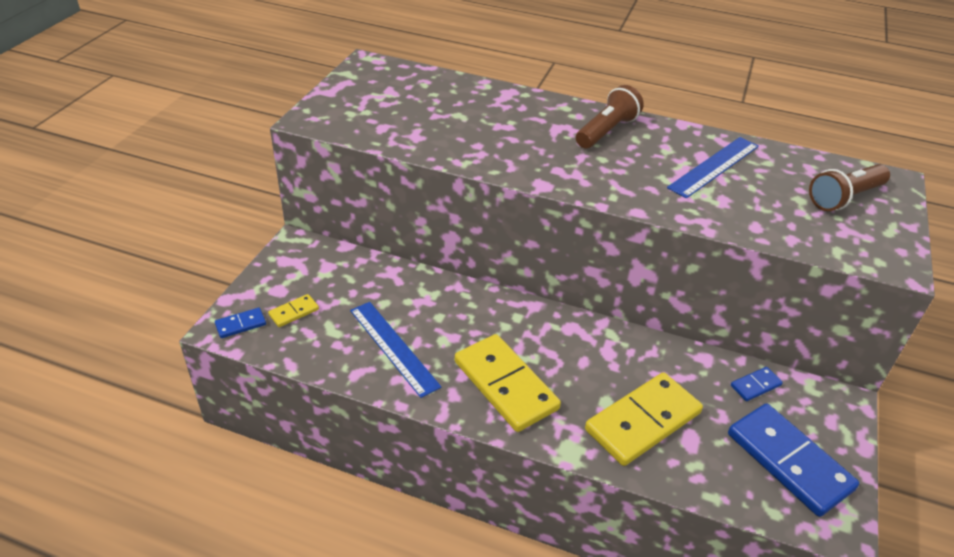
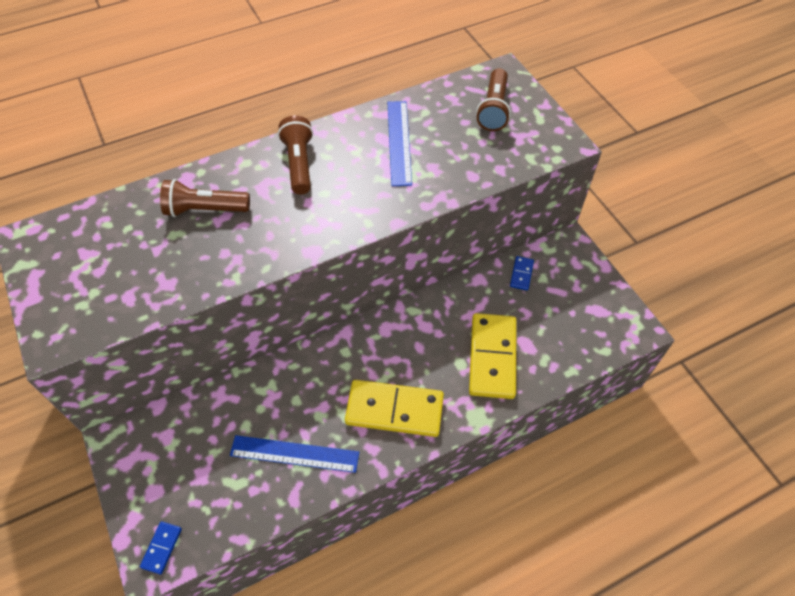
camera: 45 degrees left, 15 degrees up
(294, 312) = (189, 497): yellow domino -> none
(498, 115) = (205, 209): none -> brown flashlight
(789, 461) = (582, 310): blue domino -> none

